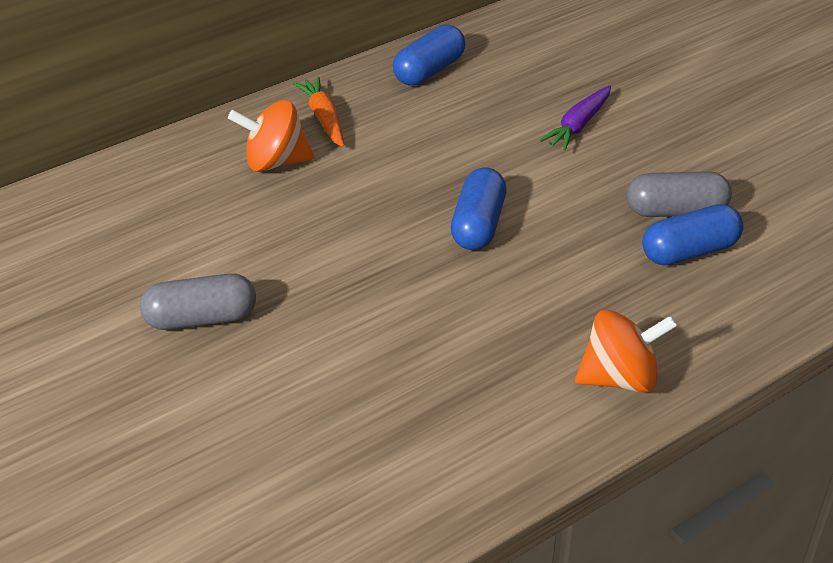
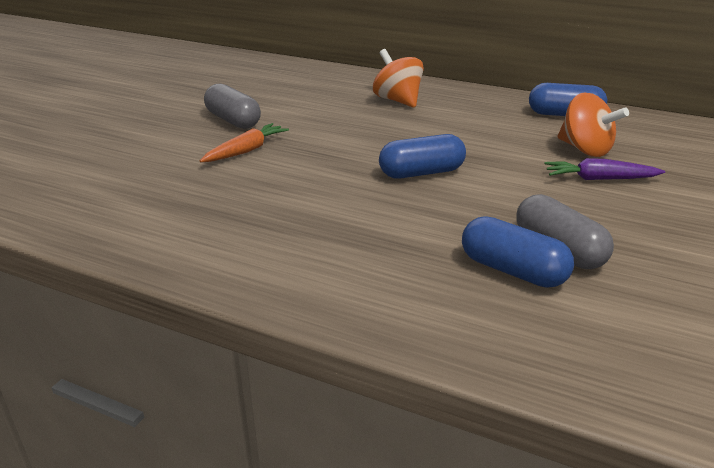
camera: 60 degrees right, 10 degrees down
(324, 118) = (460, 101): orange carrot -> orange carrot (246, 151)
(620, 378) = (305, 276): orange spinning top -> orange spinning top (585, 150)

